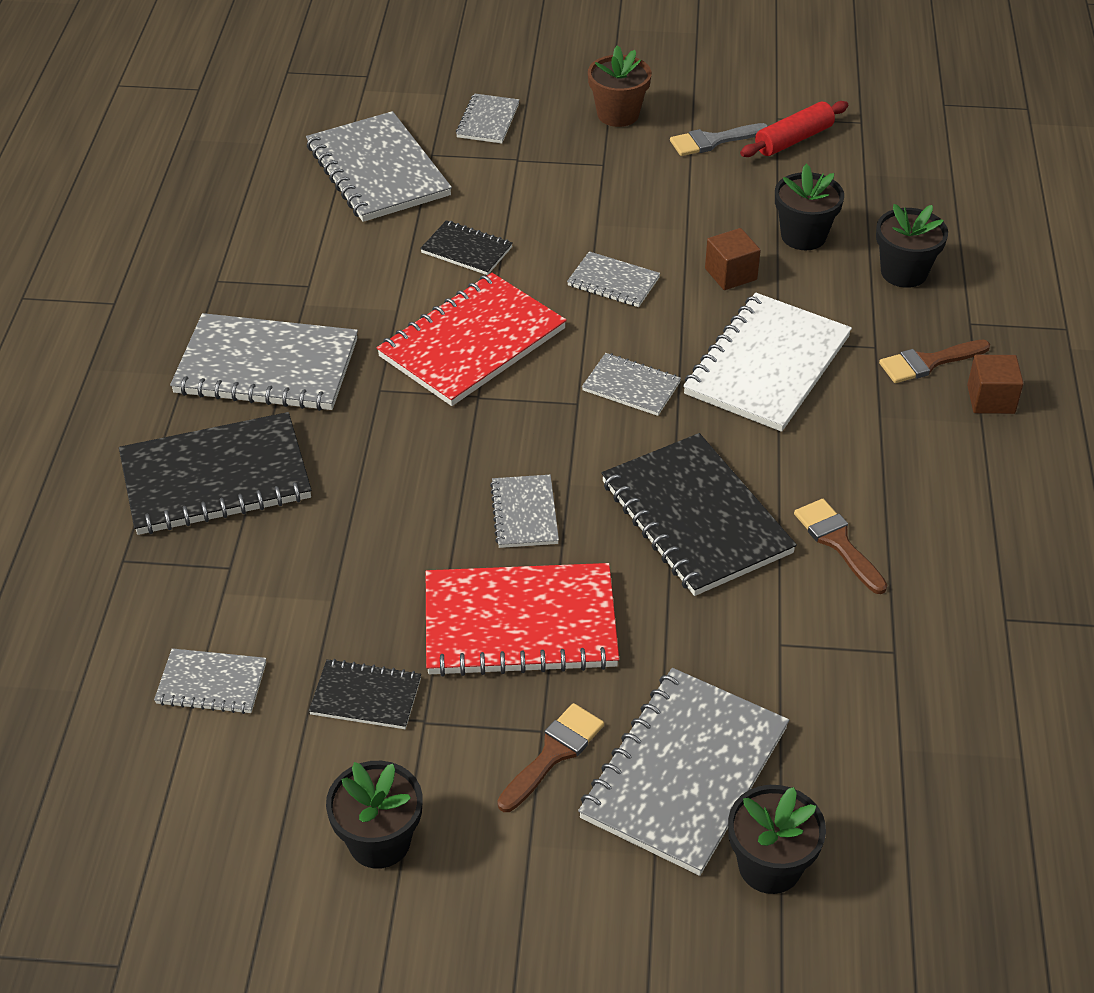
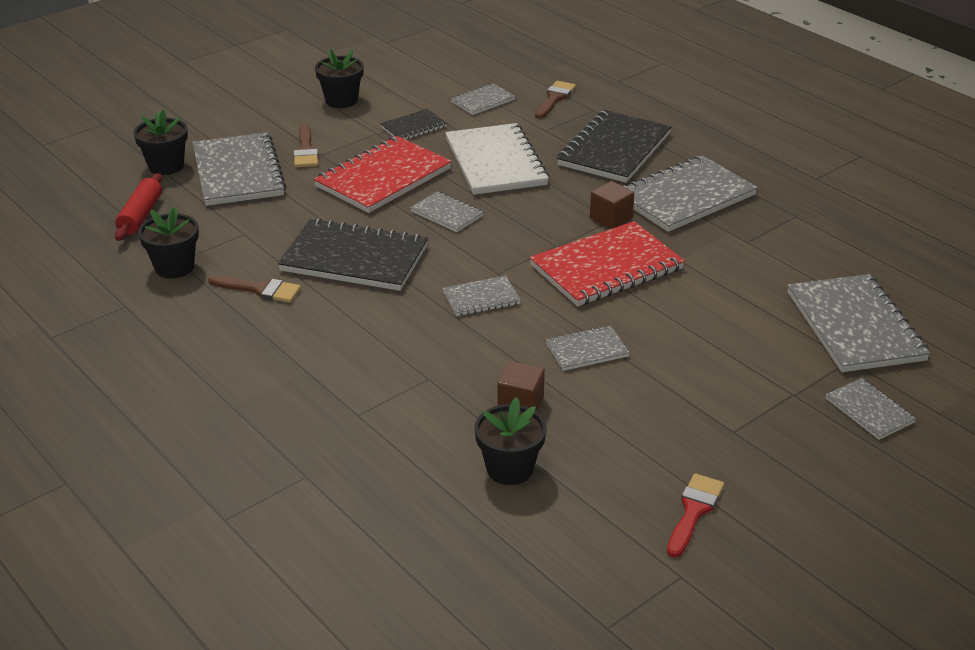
camera: 135 degrees right, 10 degrees down
(378, 171) = (855, 326): grey notebook -> grey notebook turned 60 degrees clockwise
(466, 250) = (705, 313): black notebook -> none
(472, 343) = (606, 267): red notebook -> red notebook turned 60 degrees clockwise
(618, 114) = (799, 484): brown flower pot -> none
(713, 141) = (694, 511): grey brush -> red brush
(767, 365) = (415, 358): white notebook -> white notebook (495, 162)
(793, 139) = (636, 560): red rolling pin -> red rolling pin (141, 215)
(904, 272) = (399, 487): black flower pot -> black flower pot (174, 267)
(928, 362) = (308, 425): brown brush -> brown brush (554, 98)
(991, 399) = (239, 425): brown cube -> brown cube (611, 218)

